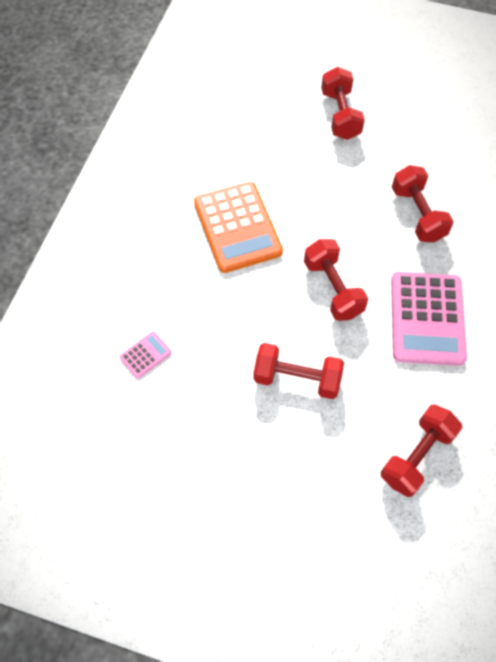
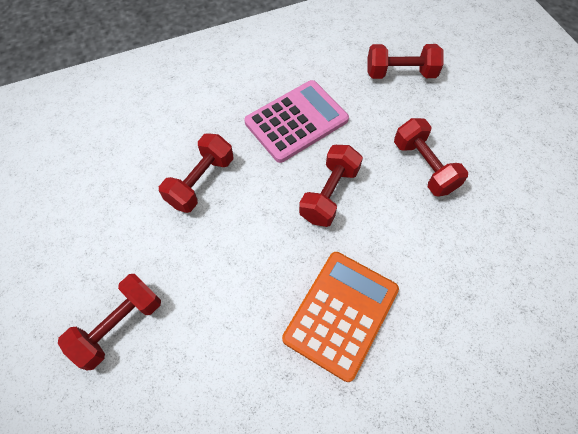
camera: 130 degrees left, 0 degrees up
(145, 355) = (524, 283): pink calculator -> none

